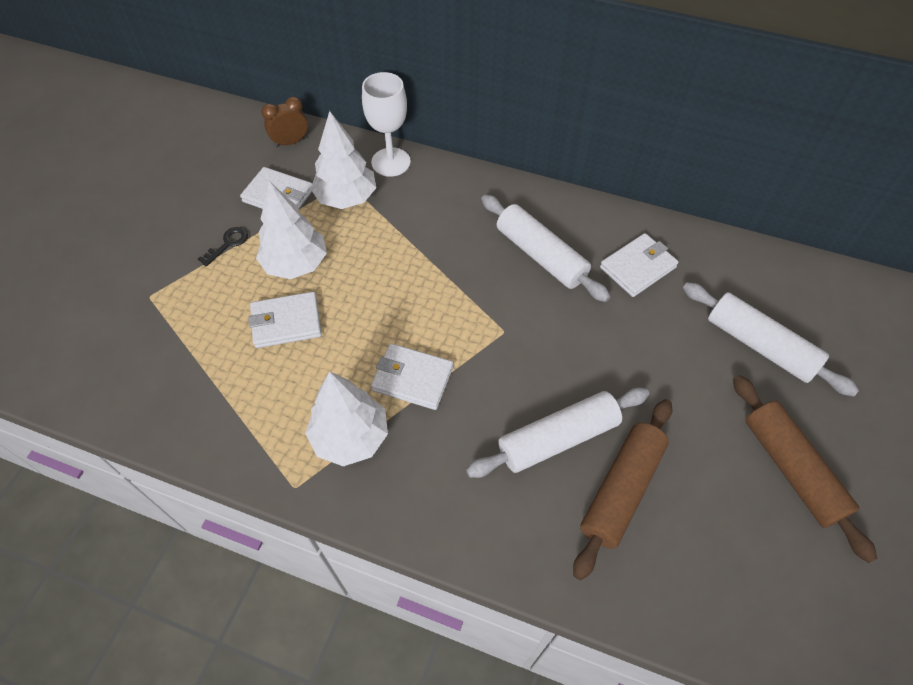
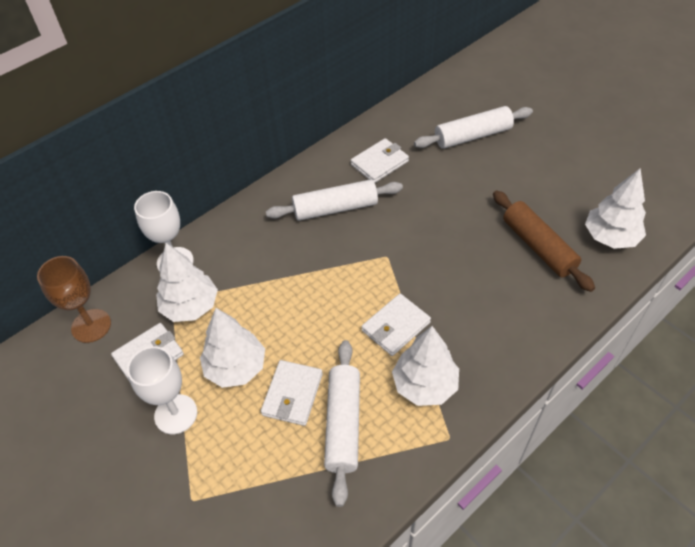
camera: 60 degrees left, 5 degrees down
(228, 244) = (176, 414): black key -> white goblet
(290, 142) = (91, 326): brown clock -> brown goblet
(557, 438) = (487, 262): white rolling pin -> white rolling pin (343, 424)
(637, 267) = (379, 163): white wallet -> white wallet turned 60 degrees clockwise
(699, 580) = (610, 237): none -> white tree
(791, 469) = (560, 164): brown rolling pin -> none

